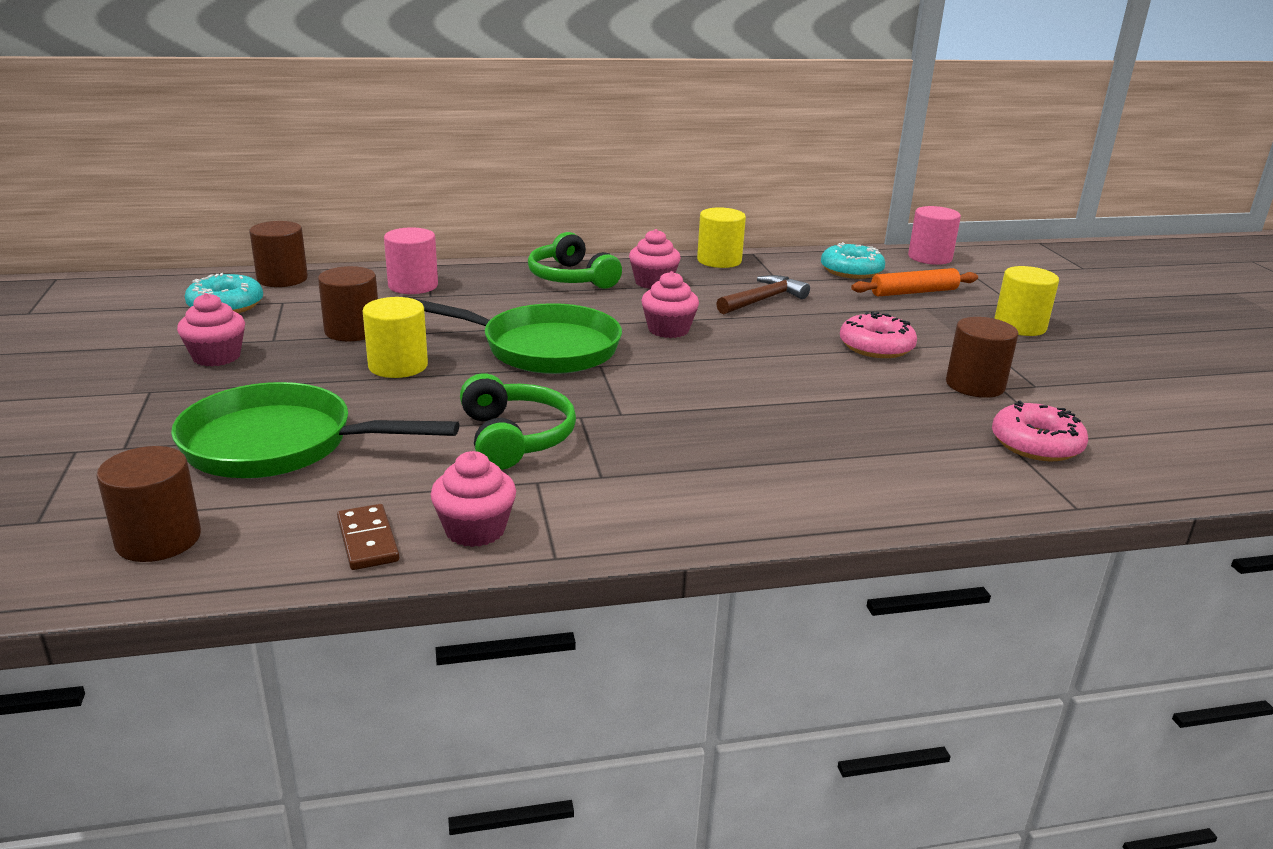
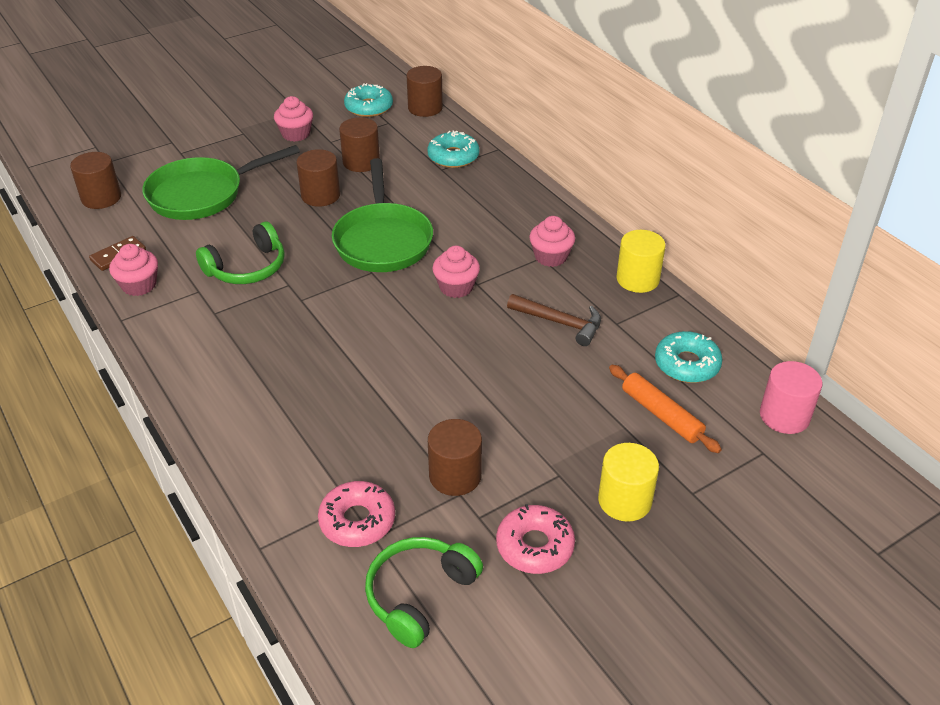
camera: 70 degrees right, 15 degrees up
(280, 445) = (202, 194): green pan -> green pan turned 105 degrees counterclockwise
(398, 366) = (320, 195): yellow cylinder -> brown cylinder
(413, 286) = (453, 157): pink cylinder -> turquoise donut
(571, 278) = (526, 216): green headphones -> green headphones (419, 595)
(876, 346) = (501, 405): pink donut -> pink donut (535, 546)

